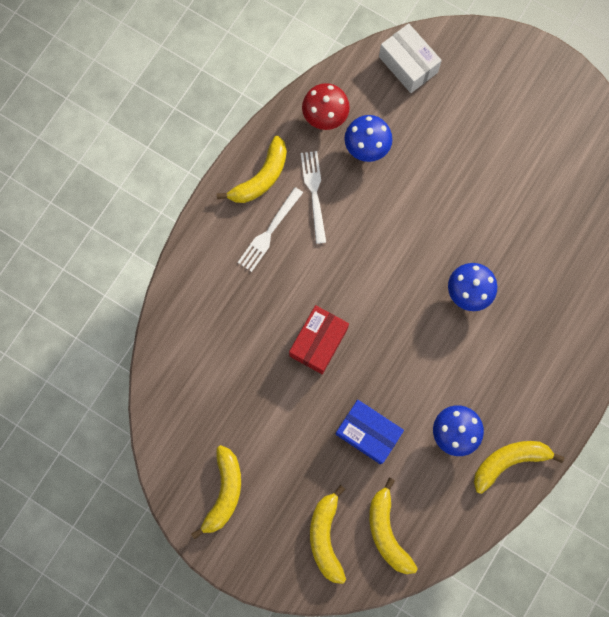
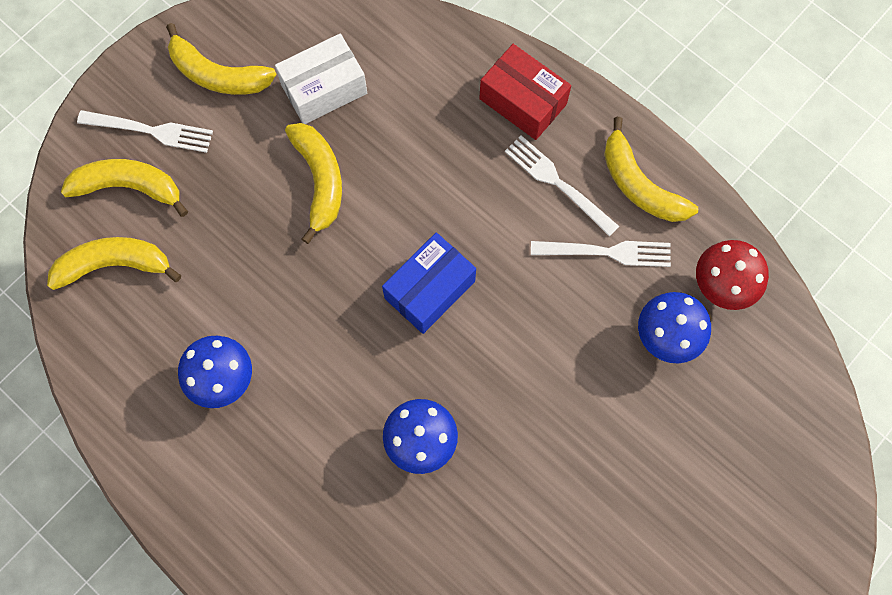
camera: 100 degrees right, 5 degrees down
(278, 532) = (150, 131): none -> white fork
(318, 342) = (389, 221): red box -> red box (523, 101)
(368, 433) = (250, 264): blue box -> blue box (429, 289)
(408, 64) = (796, 425): white box -> white box (324, 89)
(509, 461) = (164, 449): yellow banana -> yellow banana (319, 181)

